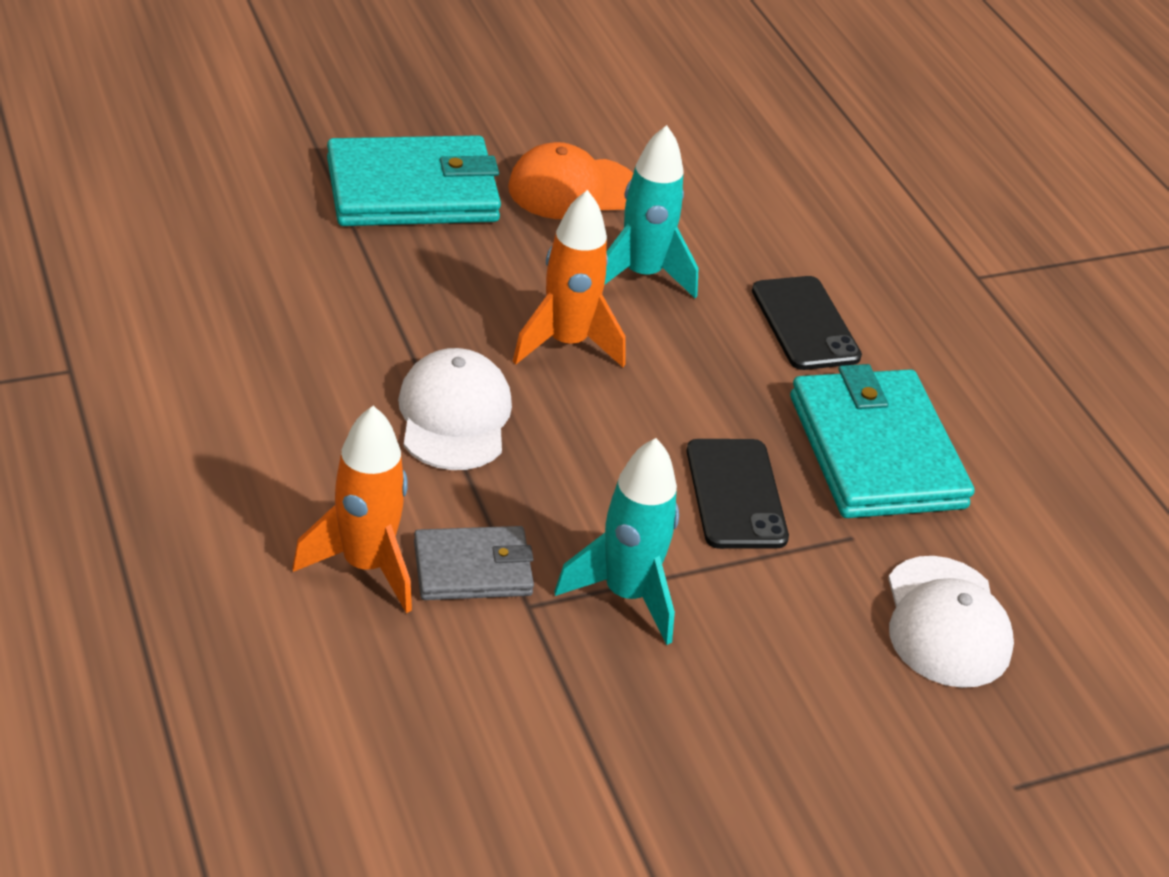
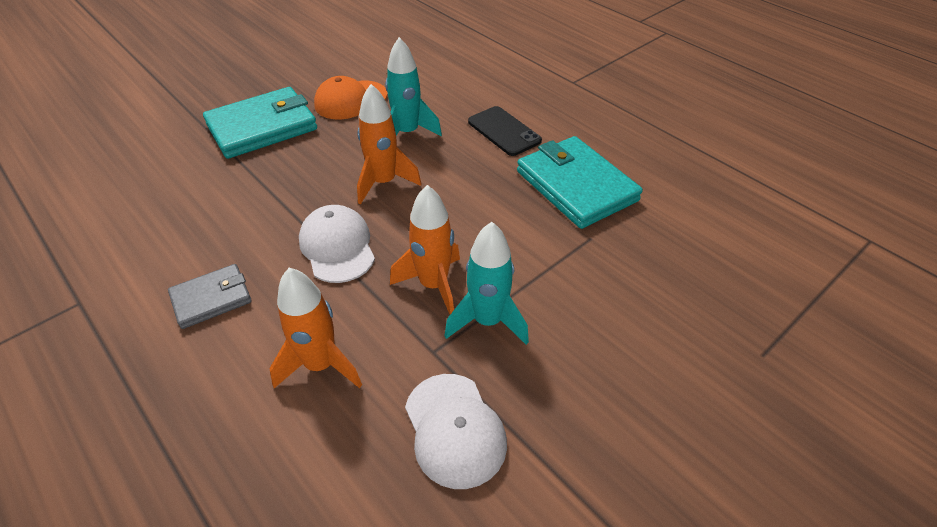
camera: 15 degrees left, 5 degrees up
(473, 568) = (389, 340): grey wallet -> grey wallet (211, 298)
(571, 519) = (433, 285): none -> orange rocket
(736, 494) = (517, 236): black phone -> none
(946, 622) = (667, 269): white cap -> white cap (454, 429)

